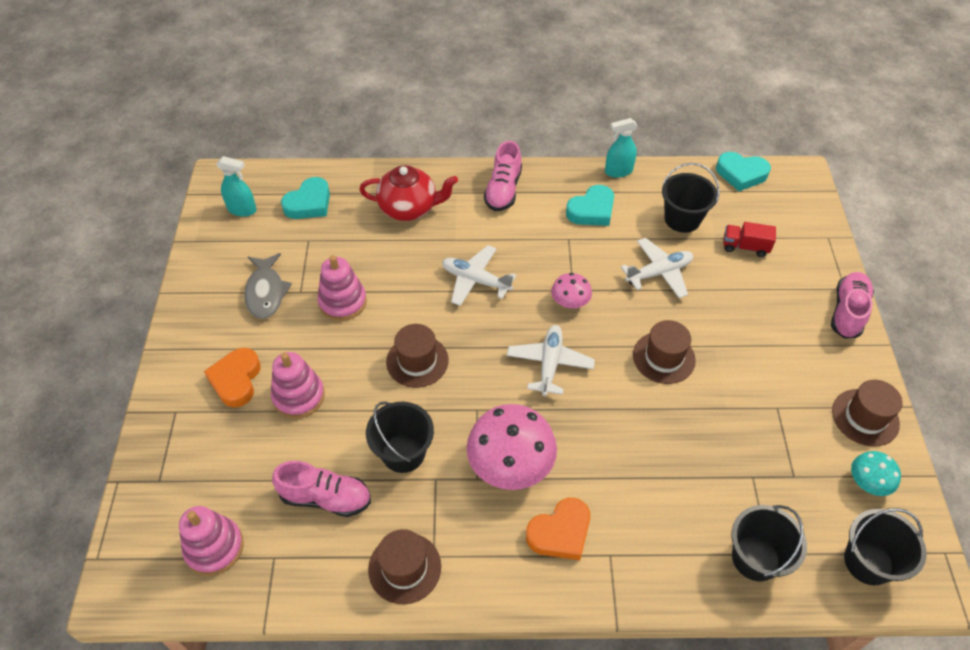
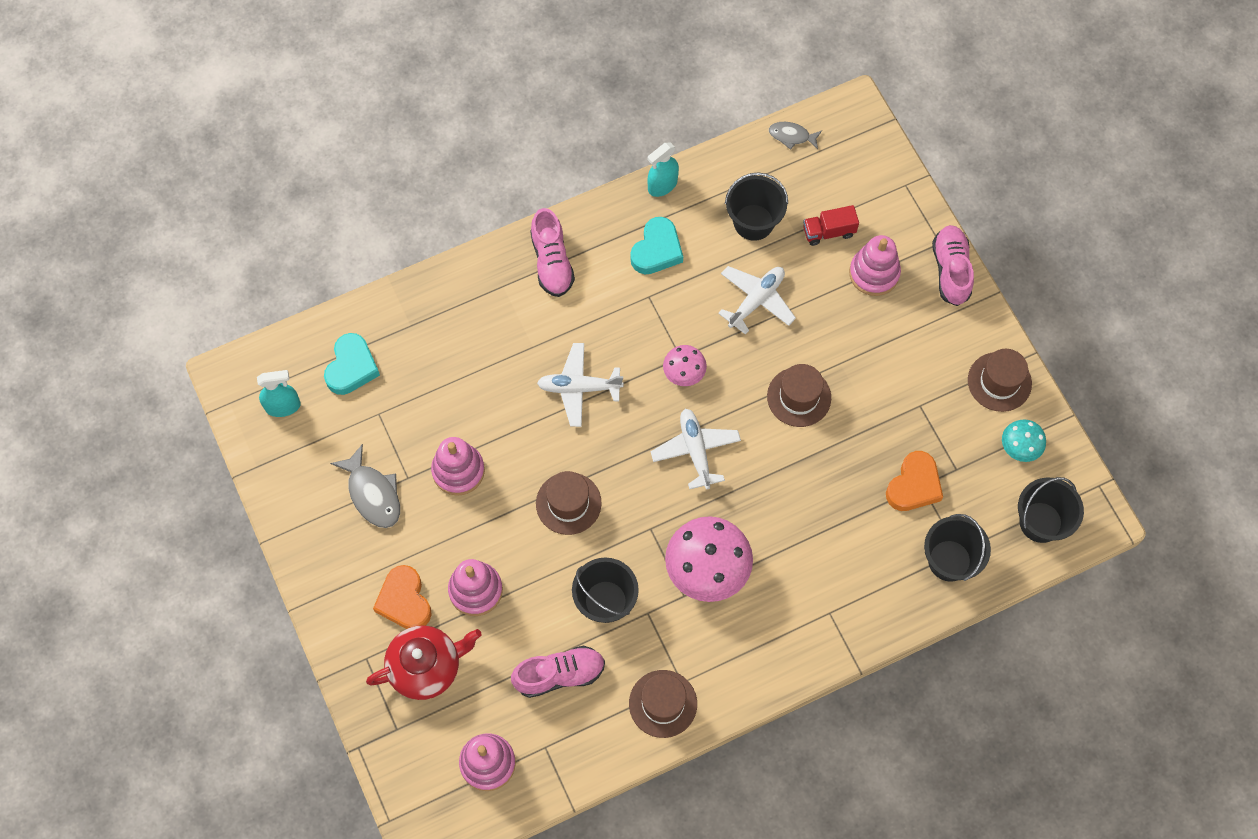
camera: 25 degrees left, 15 degrees up
(409, 208) = (463, 328): red teapot -> red teapot (426, 667)
(560, 533) = (779, 612): orange heart -> orange heart (914, 485)
(741, 174) = (791, 136): turquoise heart -> grey fish
(774, 290) = (874, 273): none -> pink stacking toy

